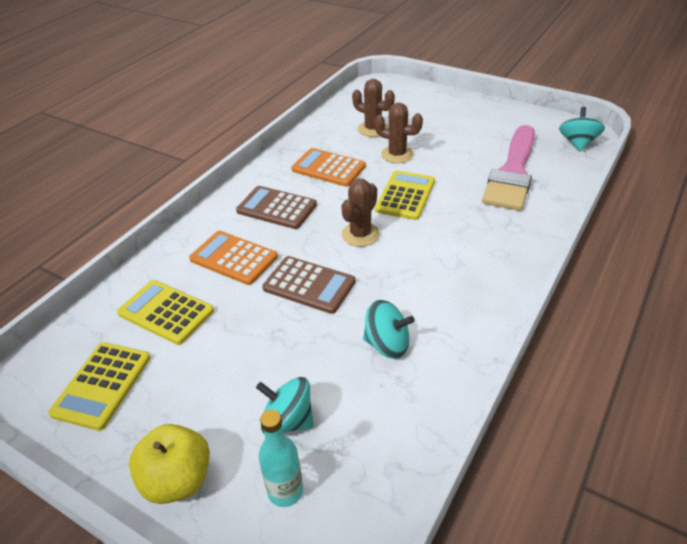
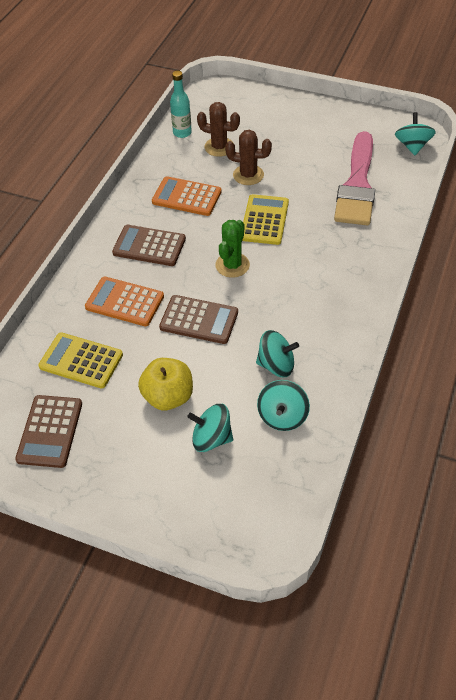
camera: 10 degrees left, 10 degrees up
(102, 385) = (50, 431): yellow calculator -> brown calculator
(177, 480) = (139, 495): yellow apple -> yellow apple (168, 397)
(285, 491) = (223, 490): turquoise bottle -> turquoise bottle (182, 133)
(360, 234) = (232, 265): brown cactus -> green cactus
(382, 406) = (282, 416): none -> turquoise spinning top

